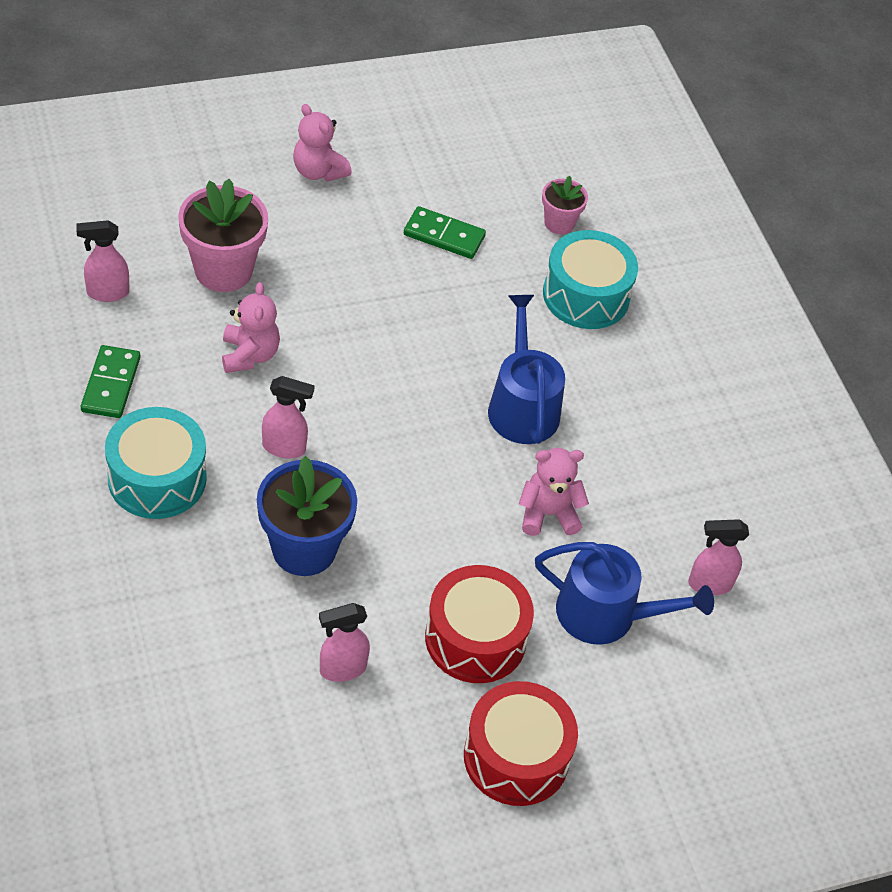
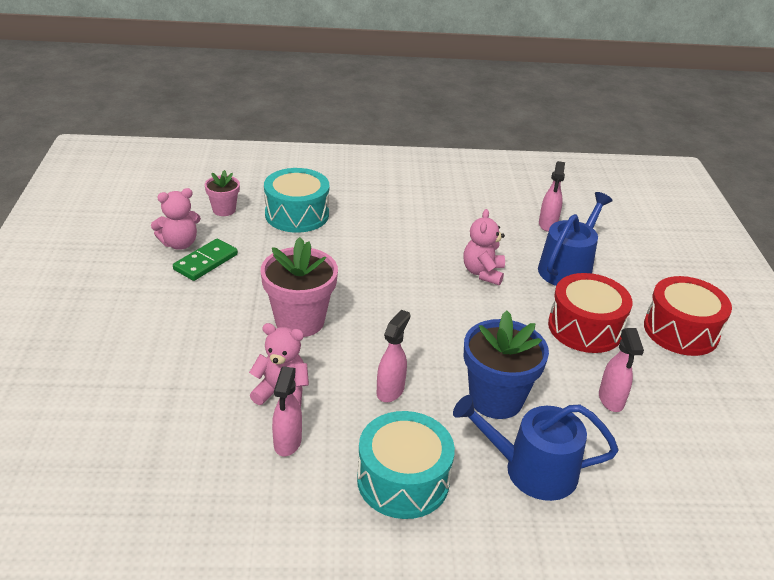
camera: 70 degrees left, 15 degrees down
(107, 293) = (159, 480): pink spray bottle -> pink spray bottle (287, 443)
(111, 384) = (279, 496): green domino -> none
(223, 270) = (175, 391): pink flower pot -> pink flower pot (300, 321)
(318, 171) = (93, 311): pink teddy bear -> pink teddy bear (179, 244)
(522, 406) = (385, 263): blue watering can -> blue watering can (531, 470)

